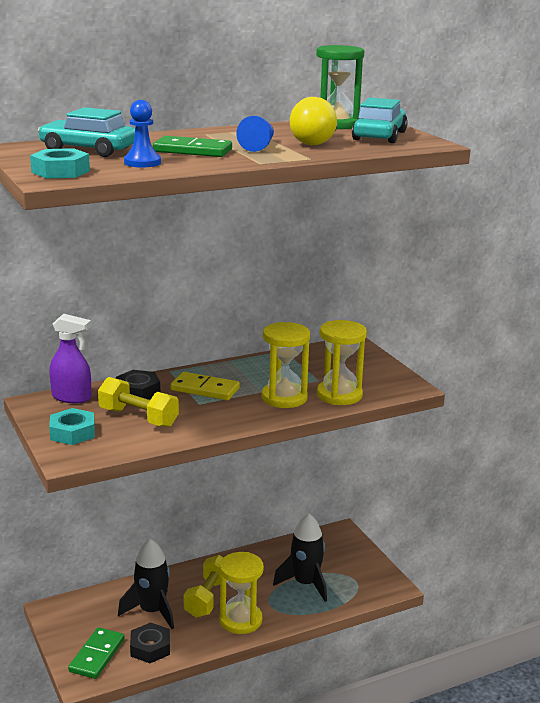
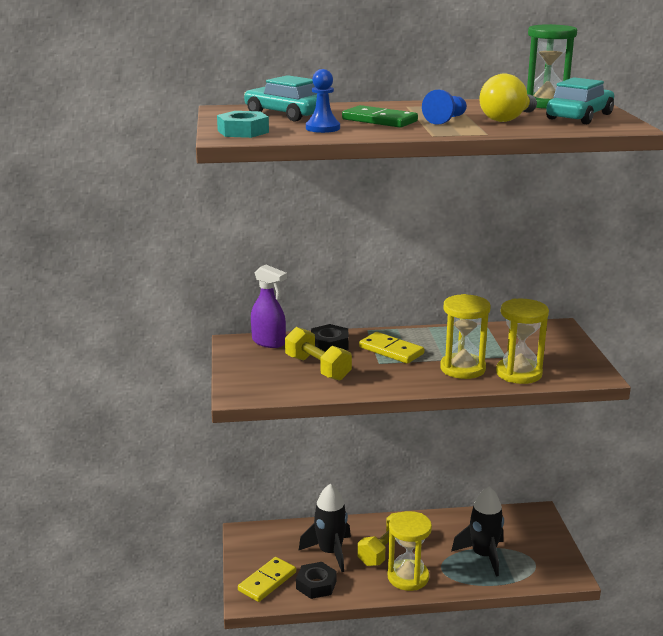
camera: 20 degrees right, 0 degrees up
(72, 432) = (253, 373): turquoise nut -> none
(97, 655) = (267, 581): green domino -> yellow domino

